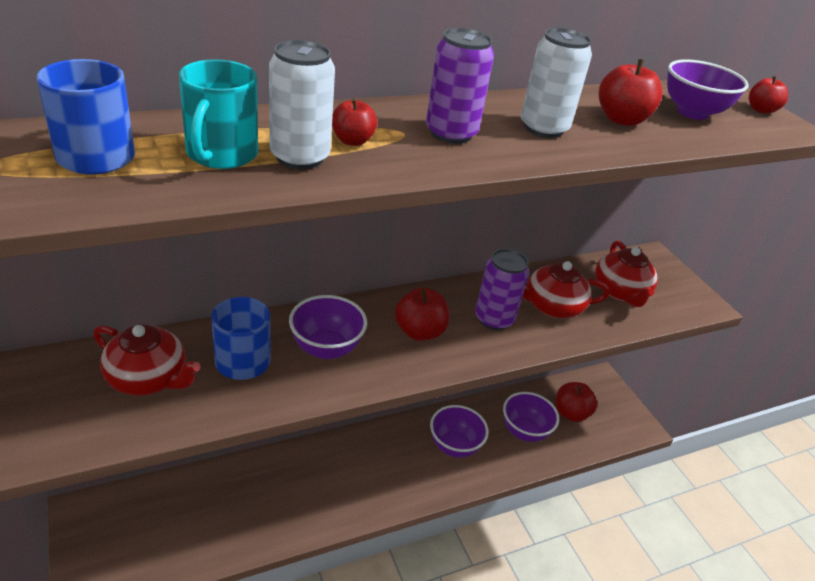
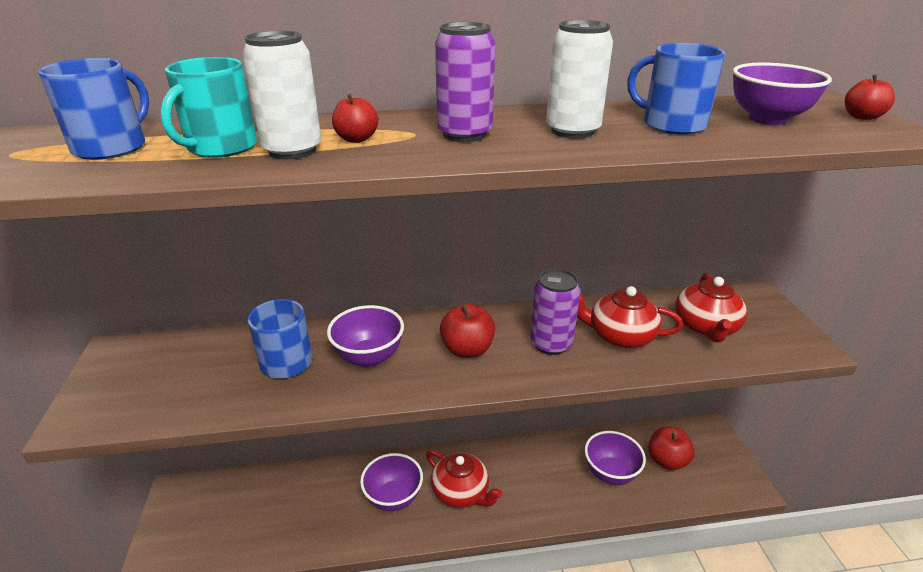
camera: 20 degrees right, 5 degrees down
(148, 378) = (198, 369): red teapot -> red teapot (461, 492)
(454, 446) = (531, 478): purple bowl -> purple bowl (393, 498)
(621, 120) = (672, 125): red apple -> blue mug

